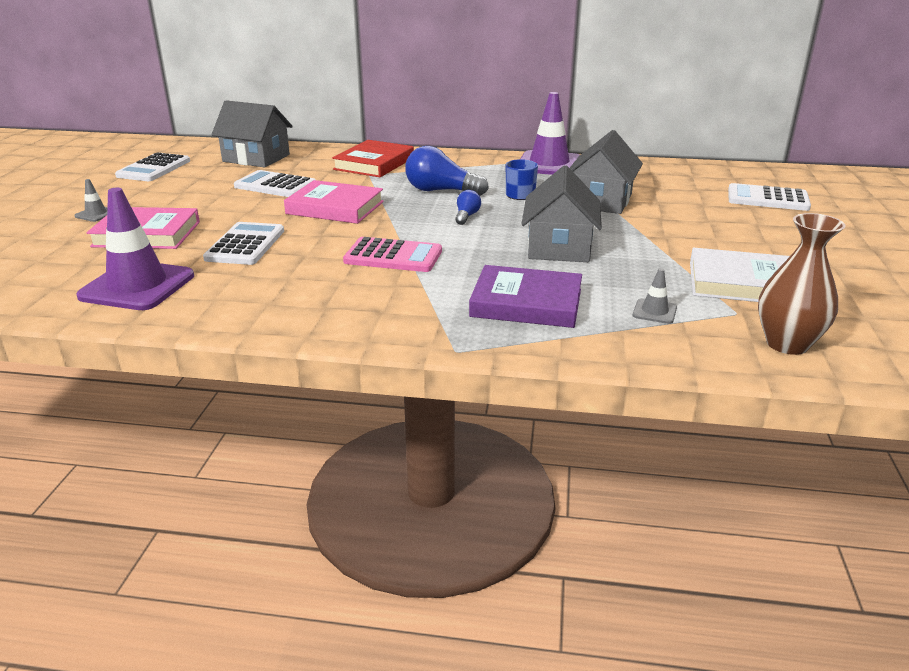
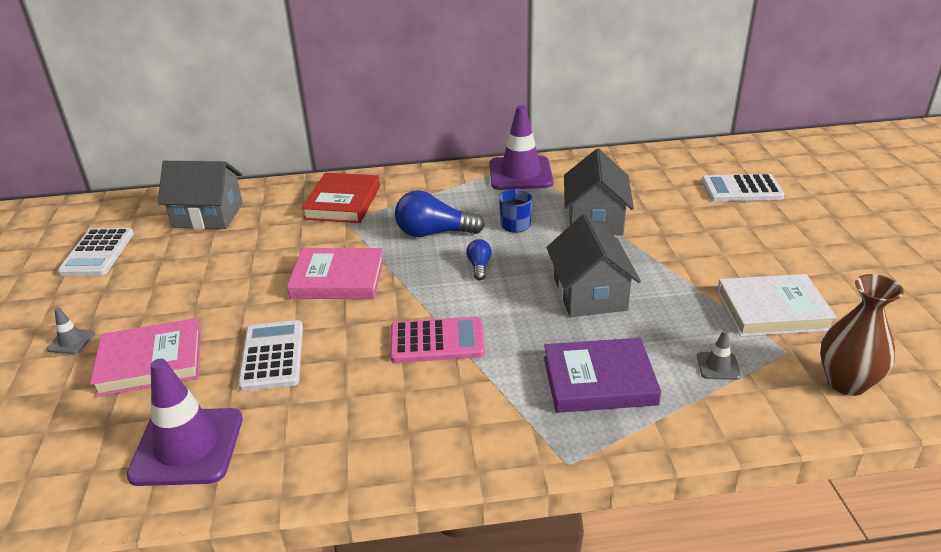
camera: 15 degrees left, 5 degrees up
(275, 185) = (254, 256): white calculator -> none

